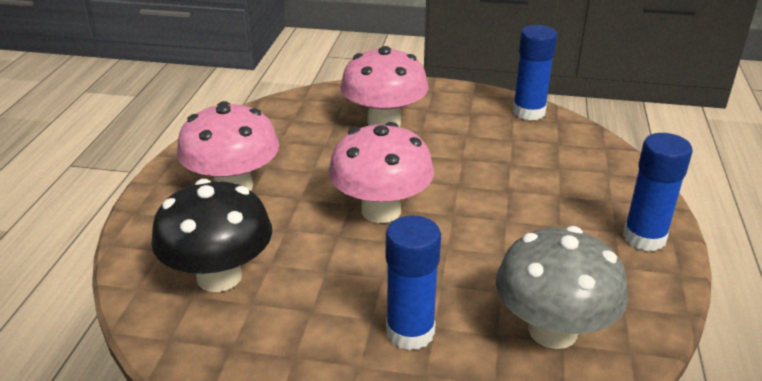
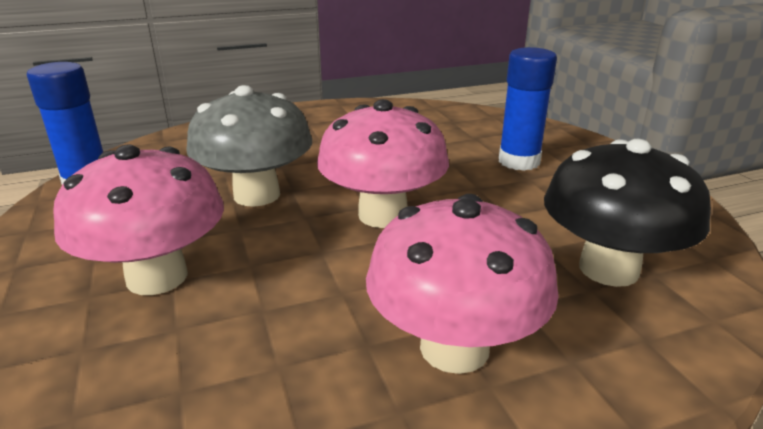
camera: 120 degrees left, 5 degrees down
(552, 330) = (447, 124): grey mushroom -> grey mushroom (257, 195)
(644, 238) = (308, 114): blue glue stick -> none

